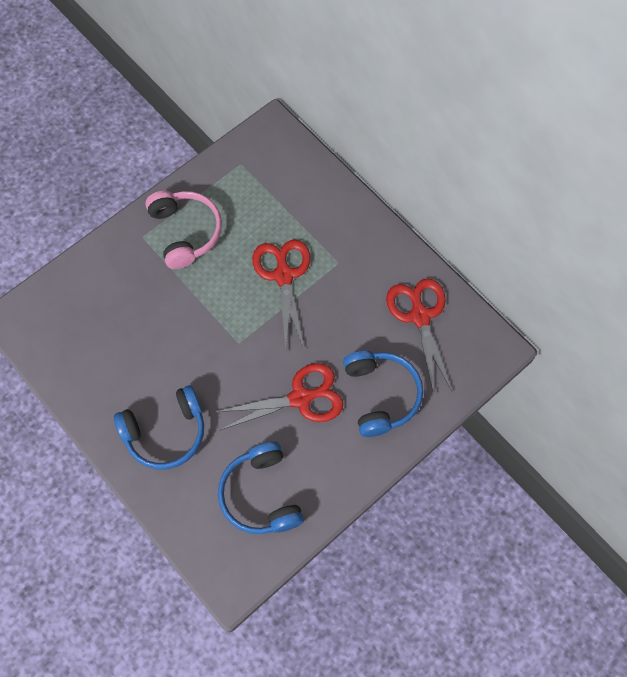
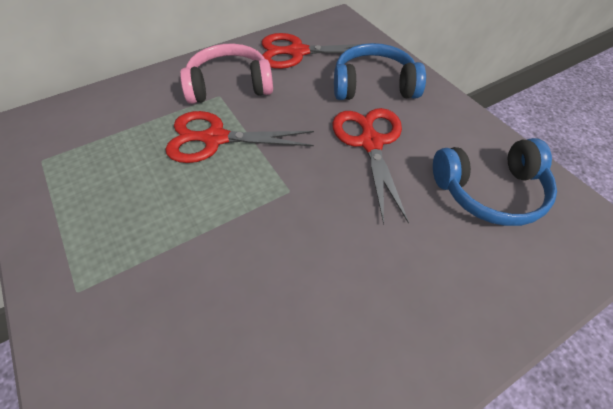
camera: 80 degrees left, 15 degrees down
(166, 432) = (409, 291): blue headphones -> none
(186, 232) = (103, 231): pink headphones -> pink headphones (229, 85)

